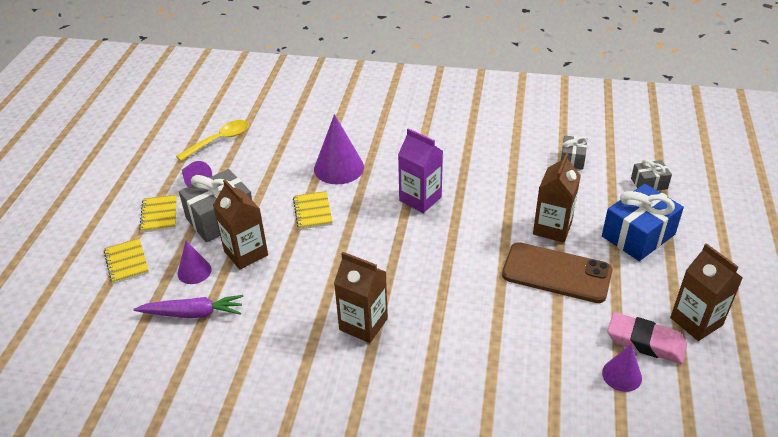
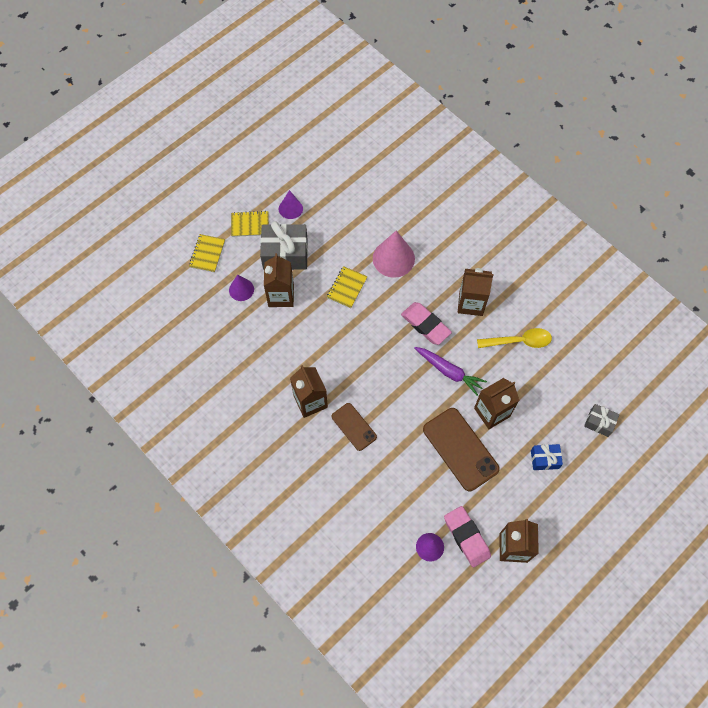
camera: 35 degrees right, 25 degrees up
(159, 215) = (250, 224): yellow notebook -> yellow notebook turned 60 degrees clockwise
(193, 313) = (220, 323): purple carrot -> purple carrot (449, 372)
(219, 140) = (332, 176): yellow spoon -> yellow spoon (519, 341)
(339, 168) = (393, 258): purple cone -> pink cone
(420, 199) = (425, 325): purple carton -> pink eraser
(432, 318) = (354, 427): none -> brown phone
(445, 163) = (471, 303): none -> brown carton
(572, 159) = (565, 362): grey gift -> none
(638, 235) = (544, 459): blue gift -> blue gift, size x0.54

